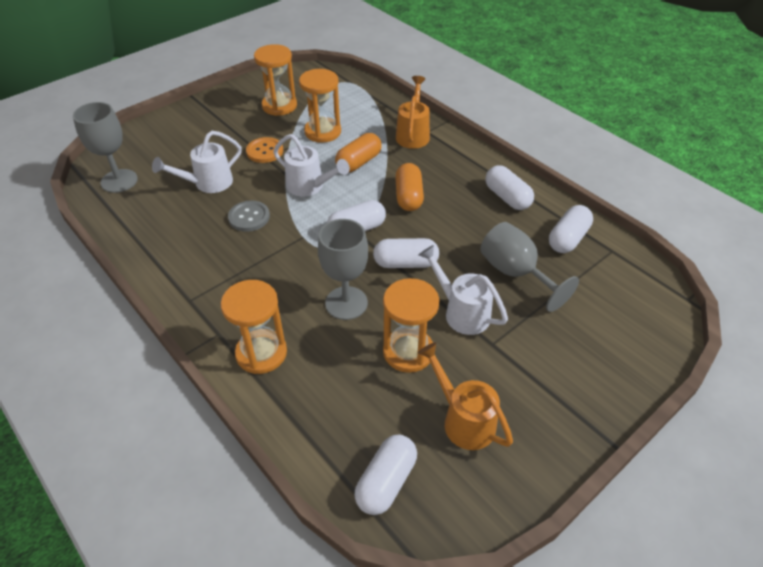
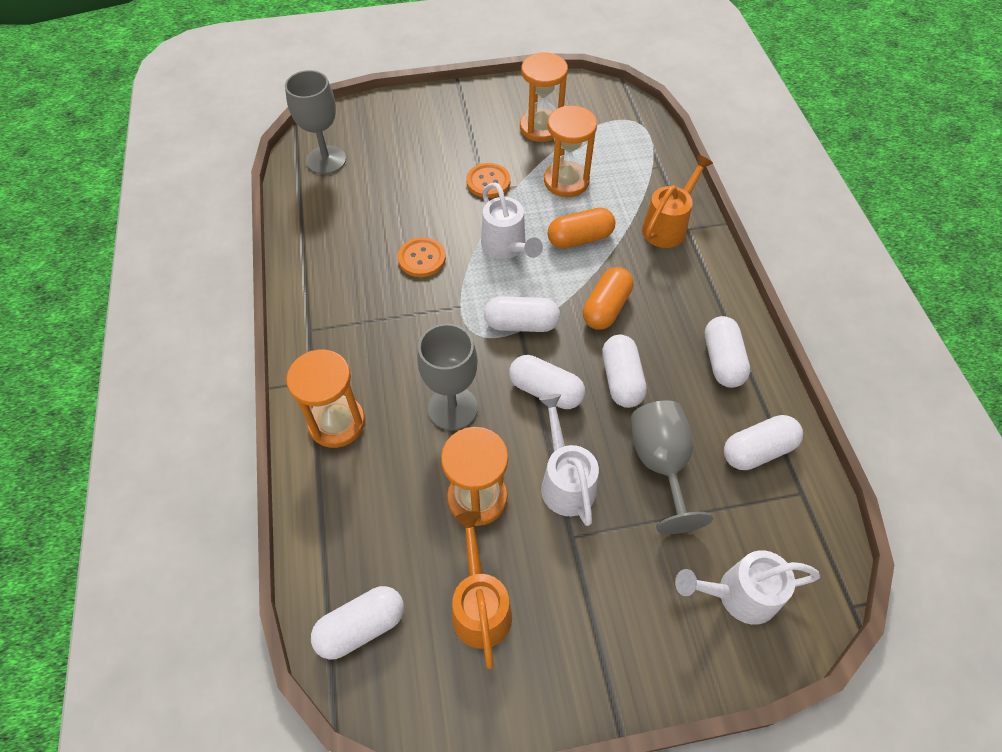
camera: 30 degrees right, 10 degrees up
(208, 183) = (407, 199): white watering can -> white watering can (739, 595)
(249, 217) = (422, 258): grey button -> orange button
(452, 235) = (621, 380): none -> white capsule

